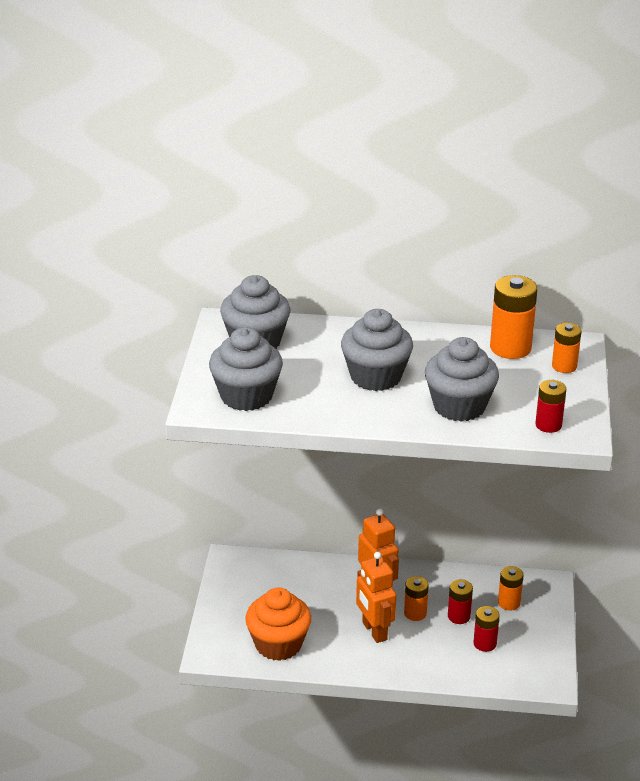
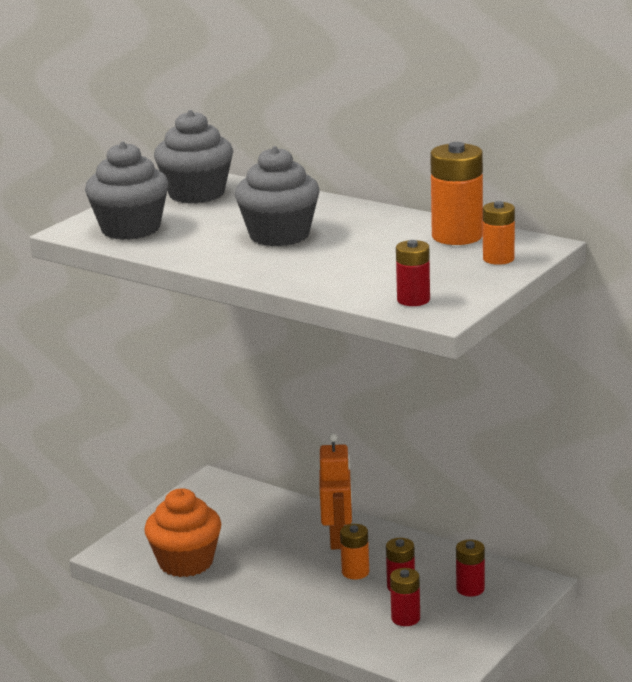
camera: 30 degrees right, 10 degrees down
(374, 631) = (295, 576): orange robot -> none
(459, 406) = (335, 270): grey cupcake -> none
(509, 603) = (470, 589): orange battery -> red battery

